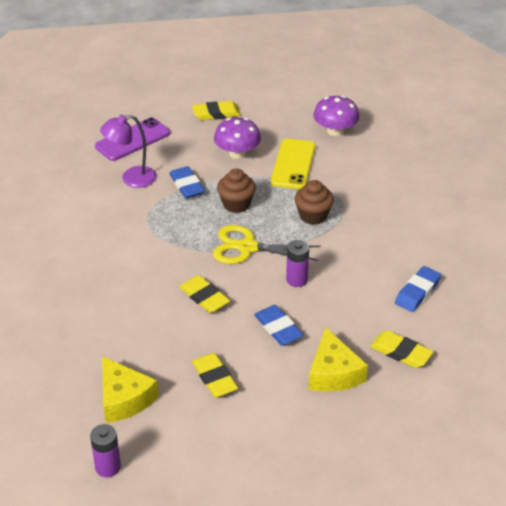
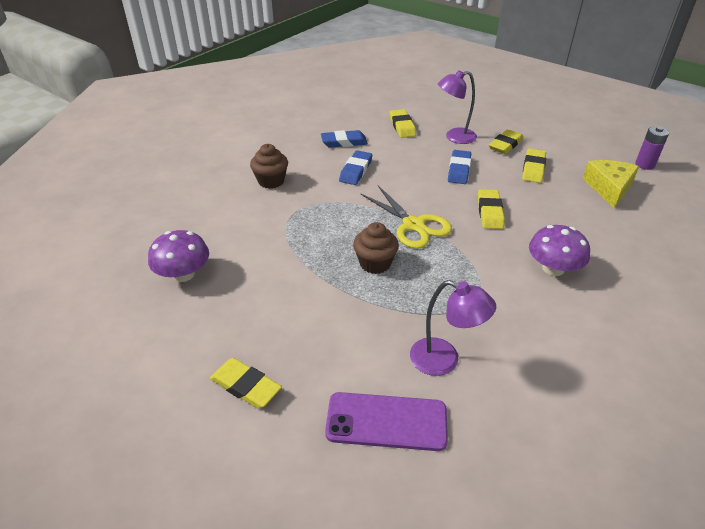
camera: 135 degrees left, 0 degrees up
(187, 185) = (396, 312): blue eraser -> blue eraser (356, 171)
(237, 153) = (301, 314): purple mushroom -> purple mushroom (553, 268)
(273, 397) = (505, 145): none -> yellow eraser
(293, 164) = (273, 267): yellow phone -> none
(297, 280) = (407, 186): purple battery -> none
(313, 216) = (330, 217): brown cupcake -> brown cupcake (271, 181)
(333, 373) = (454, 137): yellow cheese -> purple lamp

